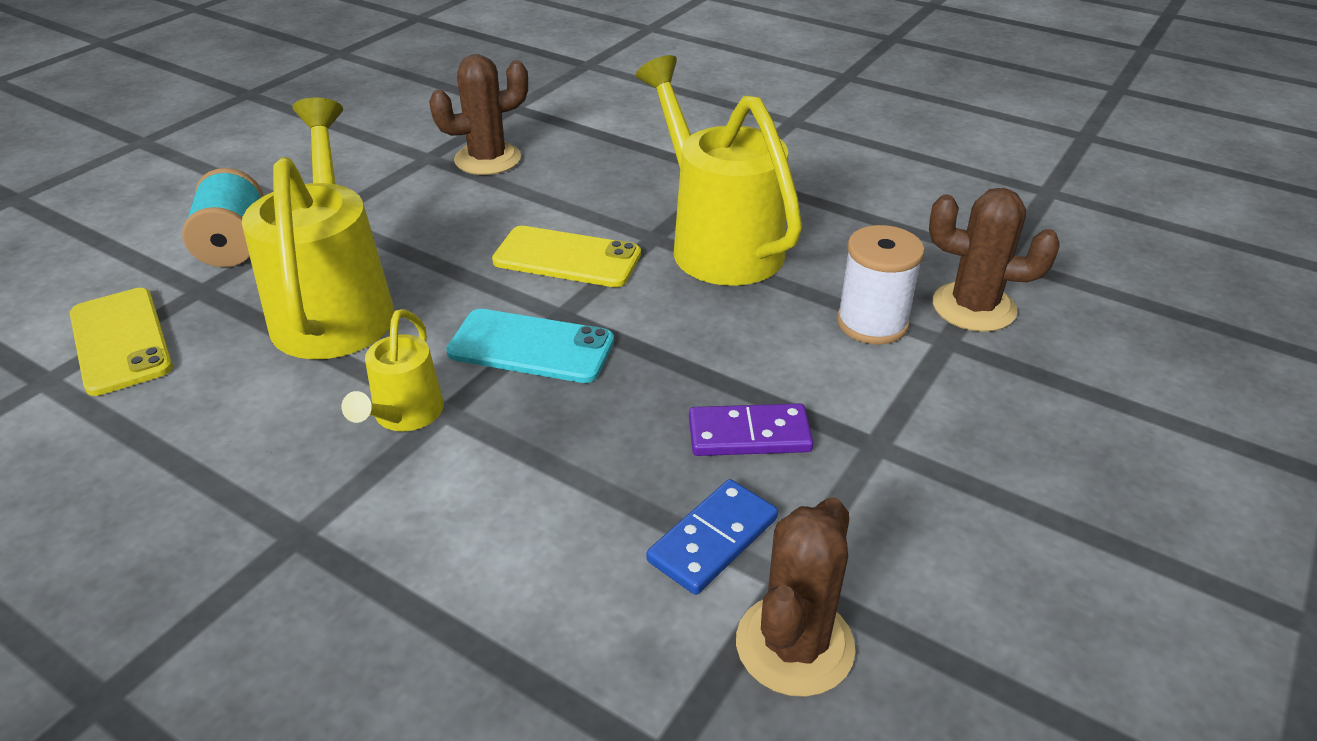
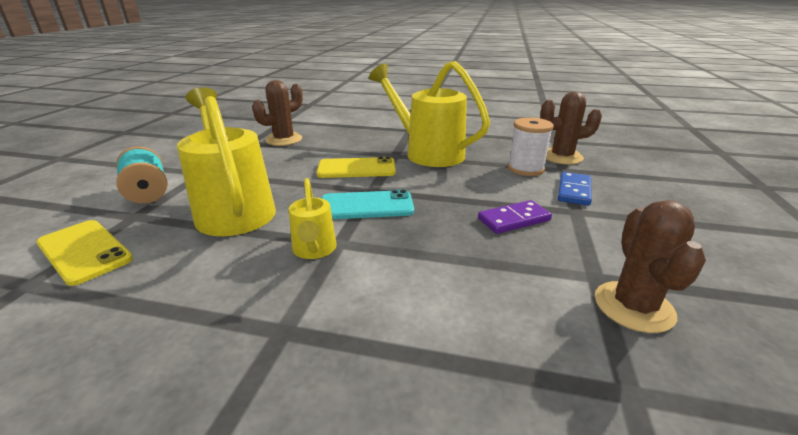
camera: 20 degrees left, 10 degrees down
(713, 540) = (542, 268): blue domino -> blue domino (574, 191)

